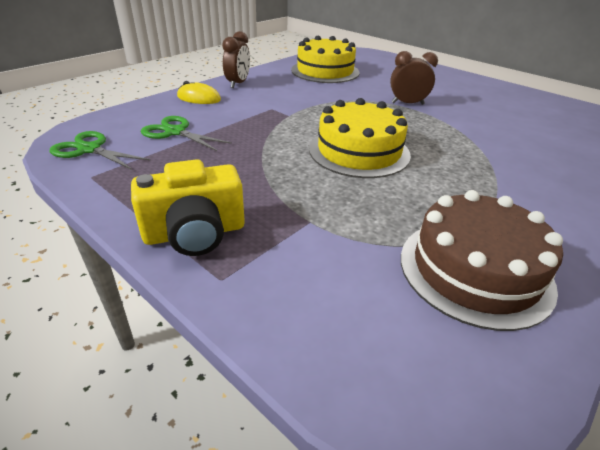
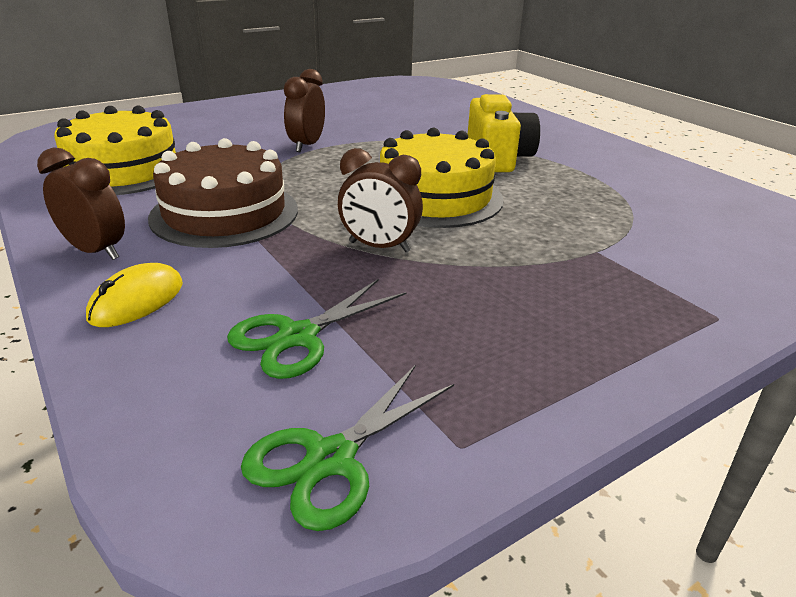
camera: 75 degrees left, 5 degrees down
(195, 233) = (634, 330): yellow camera -> yellow camera (497, 158)
(273, 140) = (379, 247): none -> brown clock
(475, 270) = (662, 193): brown cake -> brown cake (225, 213)

